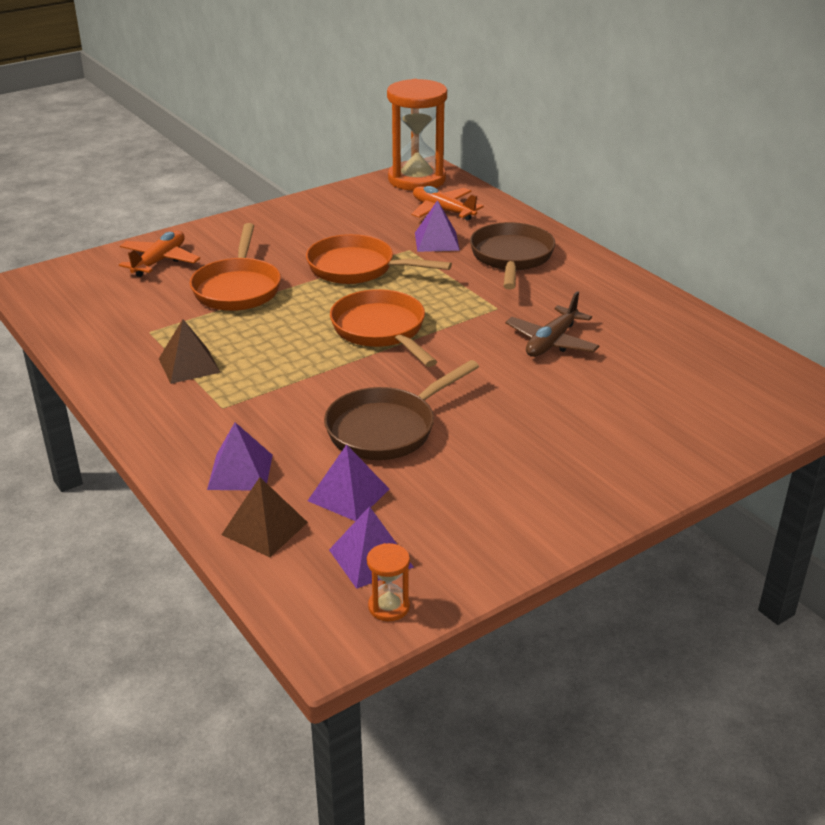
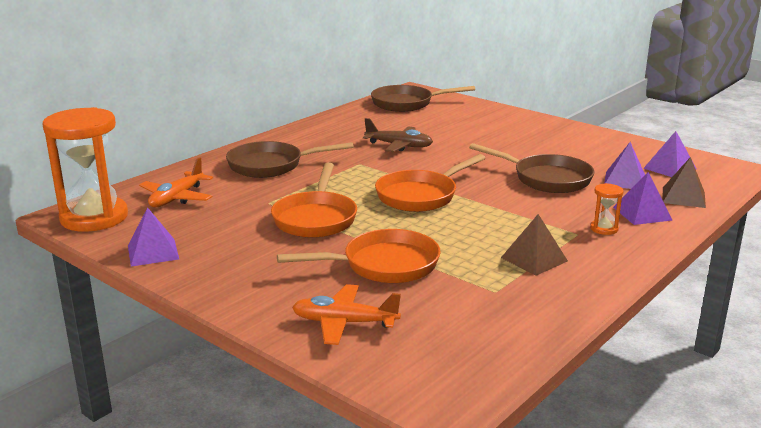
camera: 105 degrees left, 10 degrees down
(389, 606) = (698, 160): orange hourglass -> orange hourglass (604, 229)
(436, 241) = (247, 194): purple pyramid -> purple pyramid (153, 252)
(747, 378) = (407, 103): none -> brown pan

